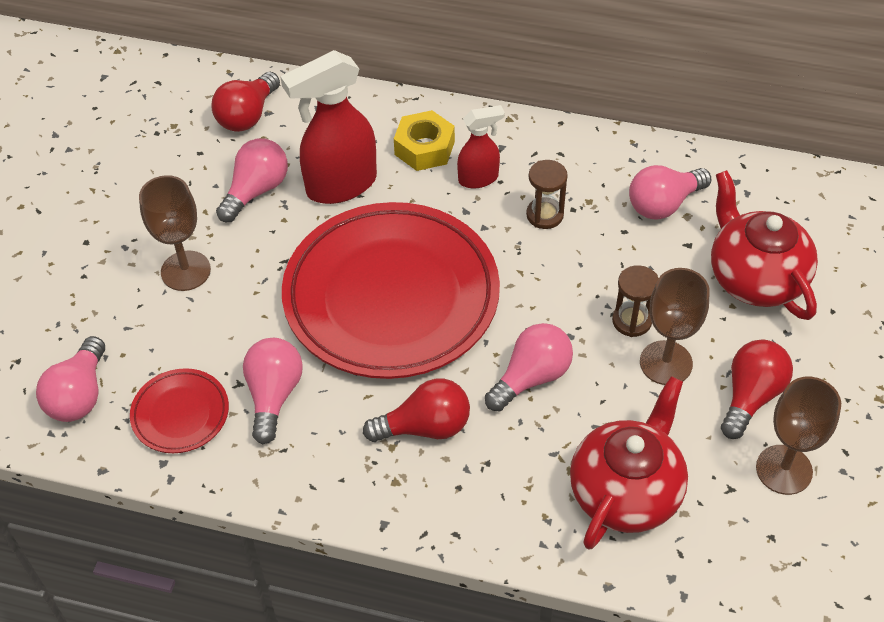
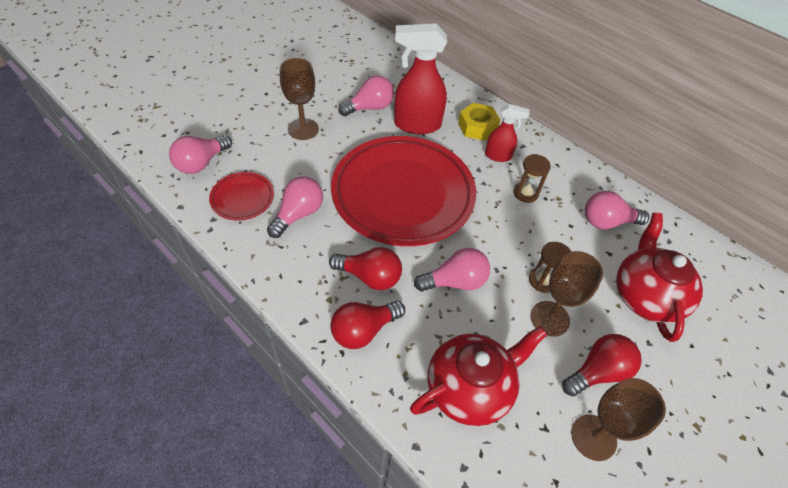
camera: 25 degrees right, 0 degrees up
(247, 115) = (392, 71): red light bulb -> red light bulb (363, 330)

